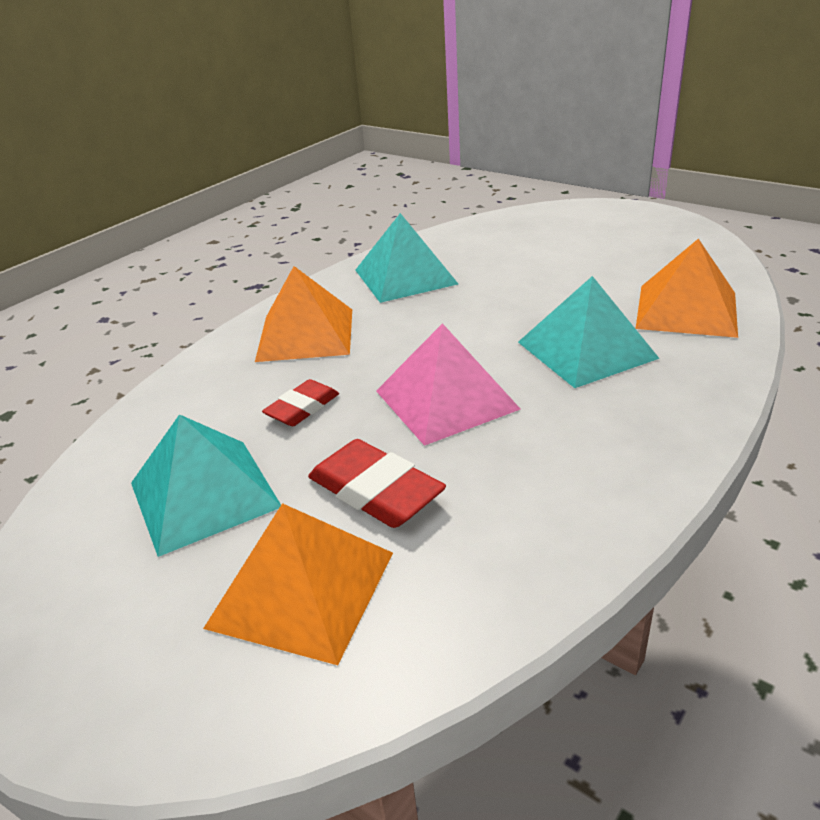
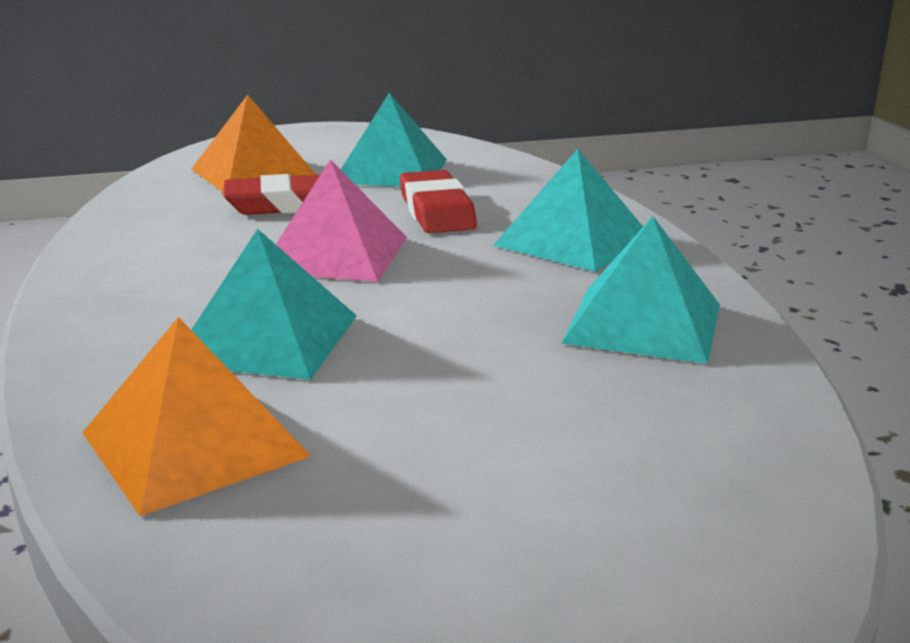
camera: 125 degrees right, 10 degrees down
(302, 408) = (437, 211): red eraser -> red eraser, size x1.57
(305, 334) = (572, 240): orange pyramid -> turquoise pyramid

